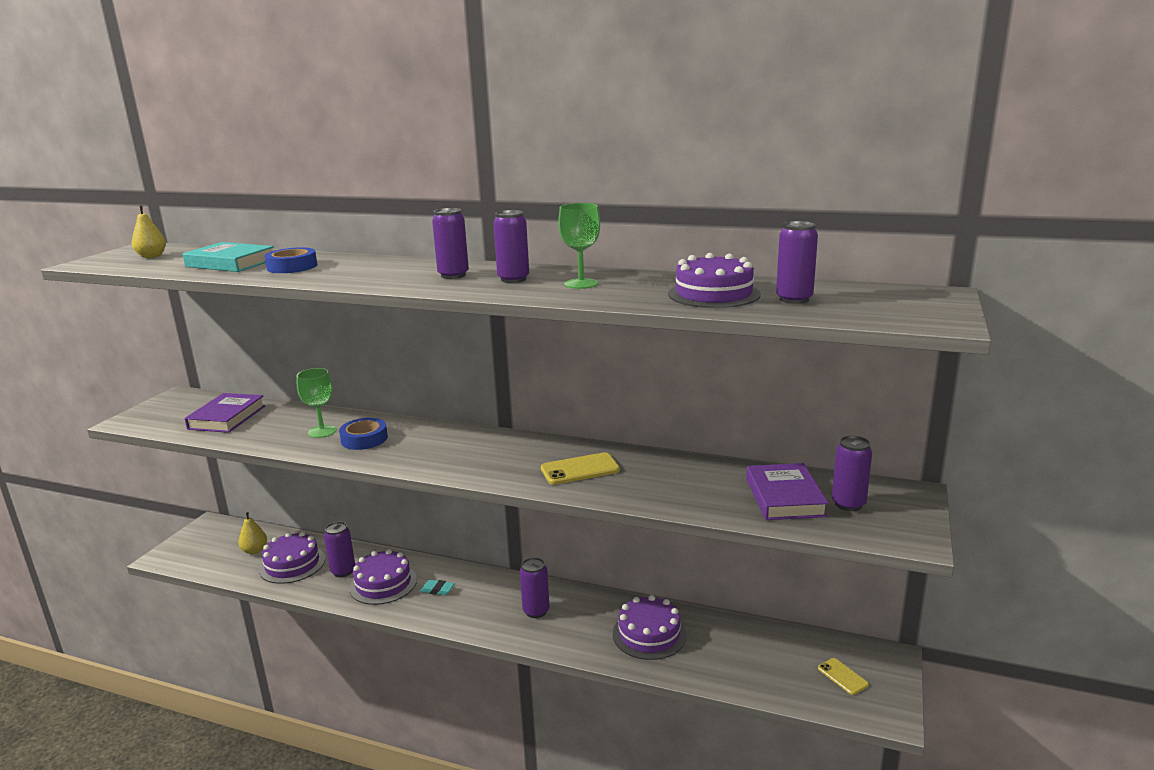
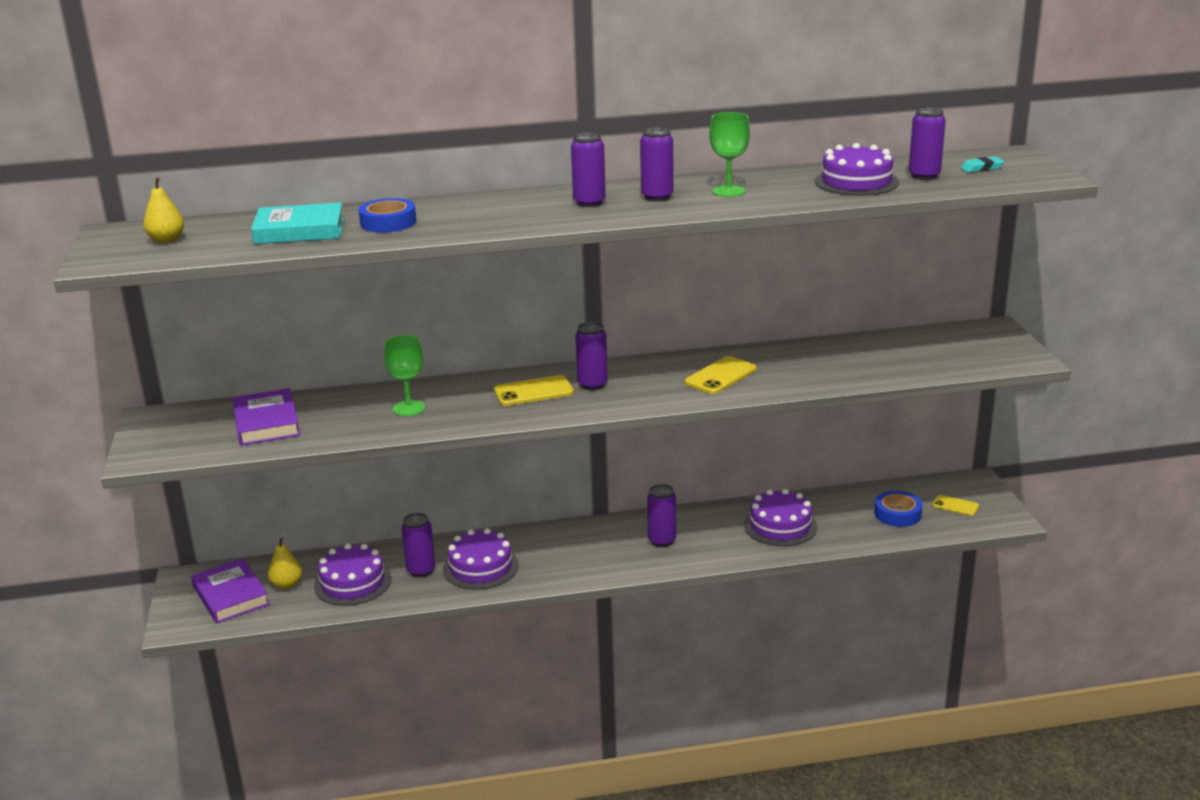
camera: 30 degrees left, 5 degrees up
(364, 439) = (469, 403): blue tape -> blue tape (897, 514)
(421, 442) = (533, 391): none -> yellow phone
(437, 590) = (544, 554): turquoise eraser -> turquoise eraser (981, 168)
(784, 497) = (910, 355): purple book -> purple book (230, 596)
(848, 504) = (960, 347): purple can -> purple can (592, 385)

